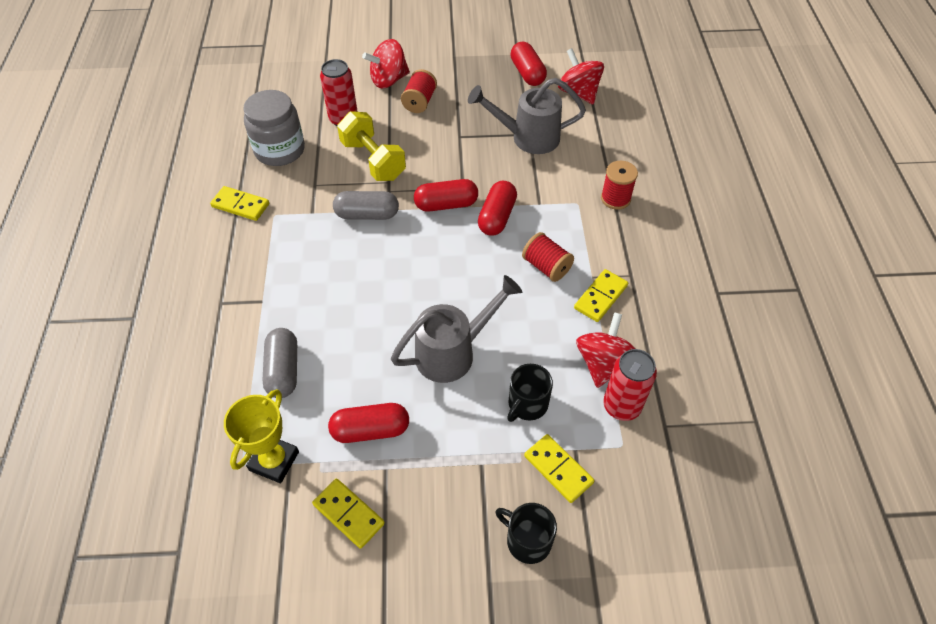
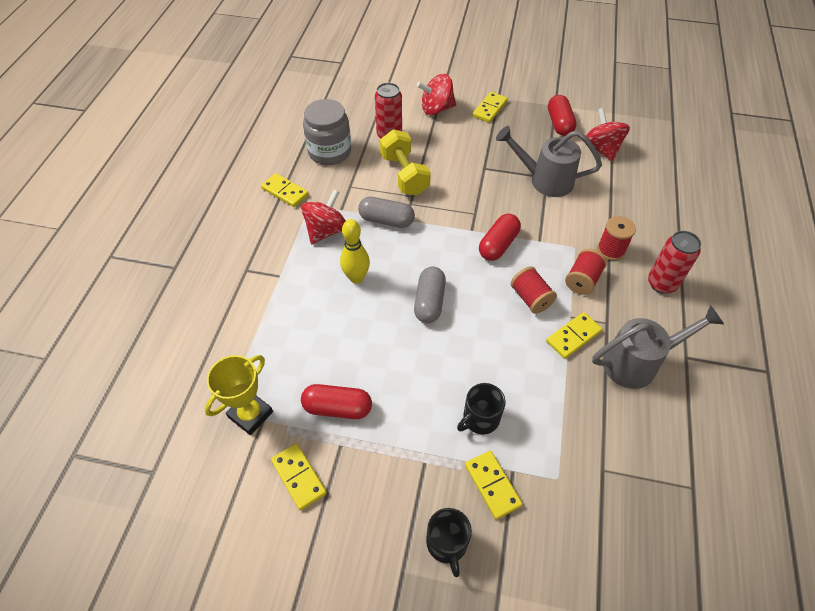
camera: 15 degrees right, 0 degrees up
(283, 370) = (280, 338): grey capsule -> grey capsule (429, 302)
(351, 285) = (356, 278): none -> yellow bowling pin
(419, 102) = (458, 132): red spool -> red spool (582, 280)
(446, 204) = (456, 225): red capsule -> none
(448, 70) = (489, 109): none -> yellow domino
(453, 352) = (427, 356): grey watering can -> grey watering can (637, 363)
(527, 540) = (447, 543): black mug -> black mug turned 150 degrees counterclockwise
(603, 363) = (560, 398): red spinning top -> red spinning top (326, 231)
(621, 406) = (566, 441): red can -> red can (661, 283)

